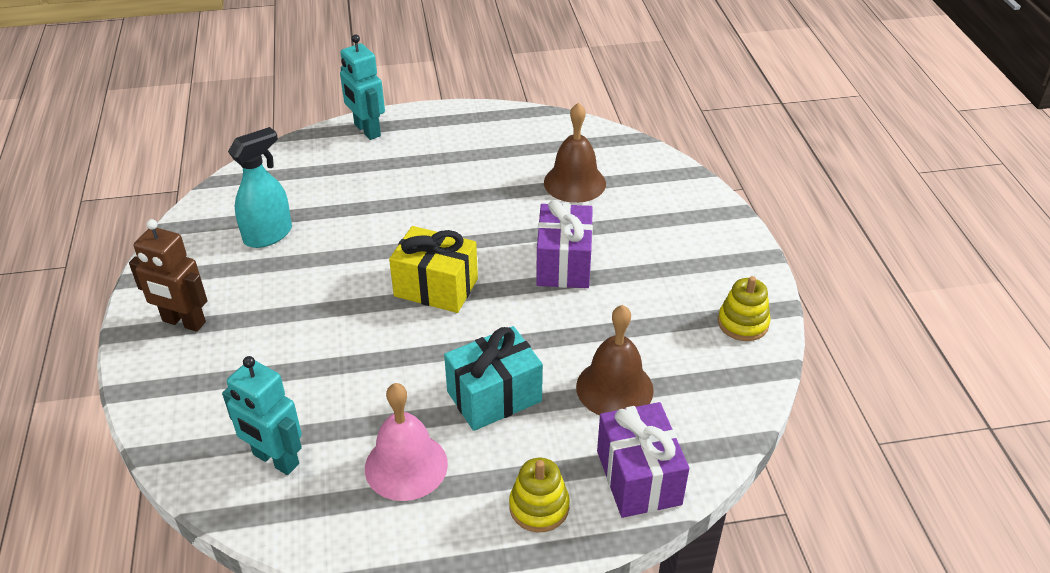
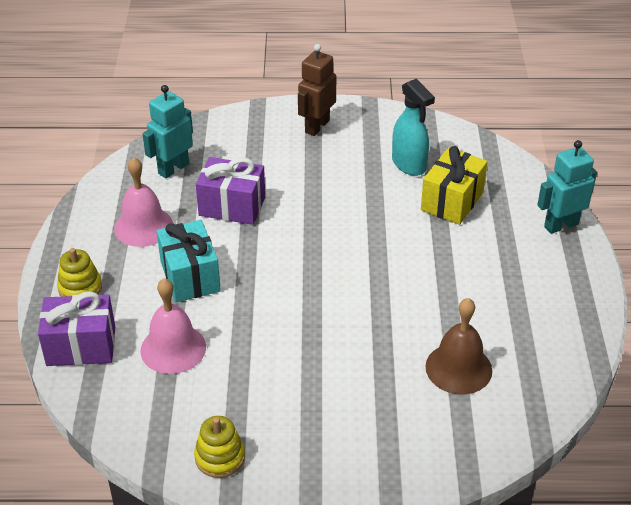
camera: 100 degrees right, 0 degrees up
(436, 287) = (322, 255): yellow gift -> yellow gift (452, 201)
(563, 264) = (333, 340): purple gift -> purple gift (232, 206)
(614, 388) = (173, 348): brown bell -> pink bell

